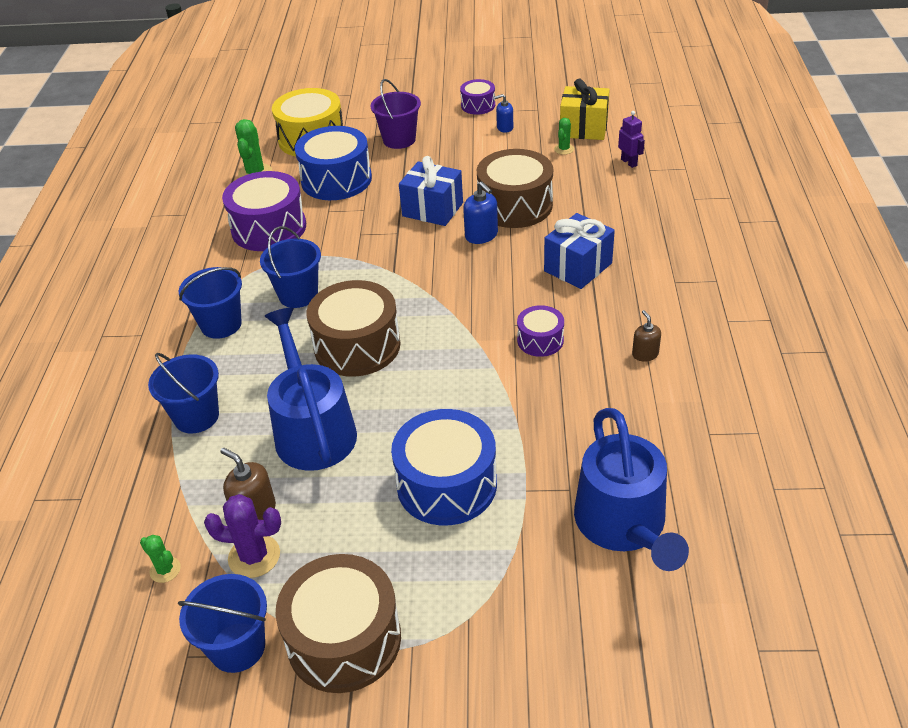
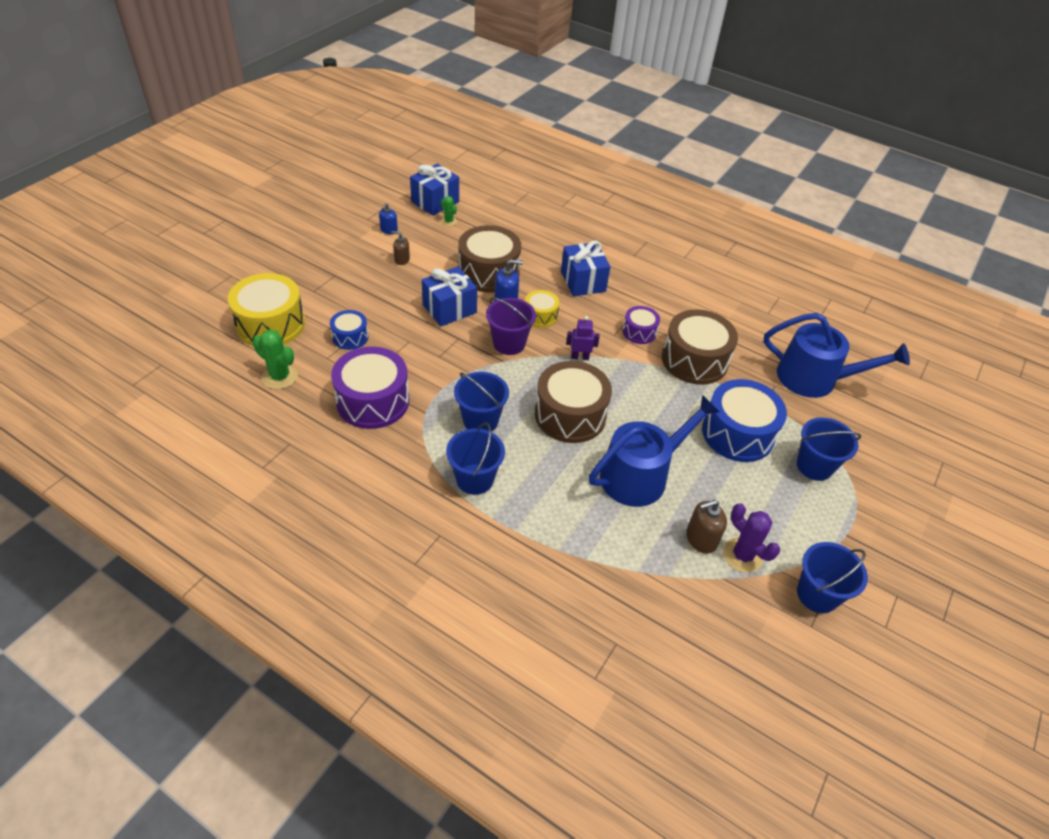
camera: 65 degrees left, 5 degrees up
(165, 570) = (726, 612): green cactus -> none
(196, 417) = (575, 535): blue bucket -> blue bucket (814, 466)
(254, 556) = (742, 555): purple cactus -> purple cactus turned 75 degrees counterclockwise
(313, 430) = (640, 475): blue watering can -> blue watering can turned 135 degrees clockwise
(336, 180) = (350, 337): blue drum -> blue drum, size x0.53
(344, 639) = (837, 537): brown drum -> brown drum (694, 360)
(399, 140) = (336, 282): purple bucket -> purple bucket (509, 343)
(478, 105) = (342, 226): purple drum -> none
(487, 264) = (540, 316): none -> yellow drum
(583, 128) = (435, 202): yellow gift -> blue gift
(629, 162) = (496, 206): purple robot -> purple robot (580, 357)
(645, 354) = (687, 300): brown soap dispenser -> brown soap dispenser (402, 260)

